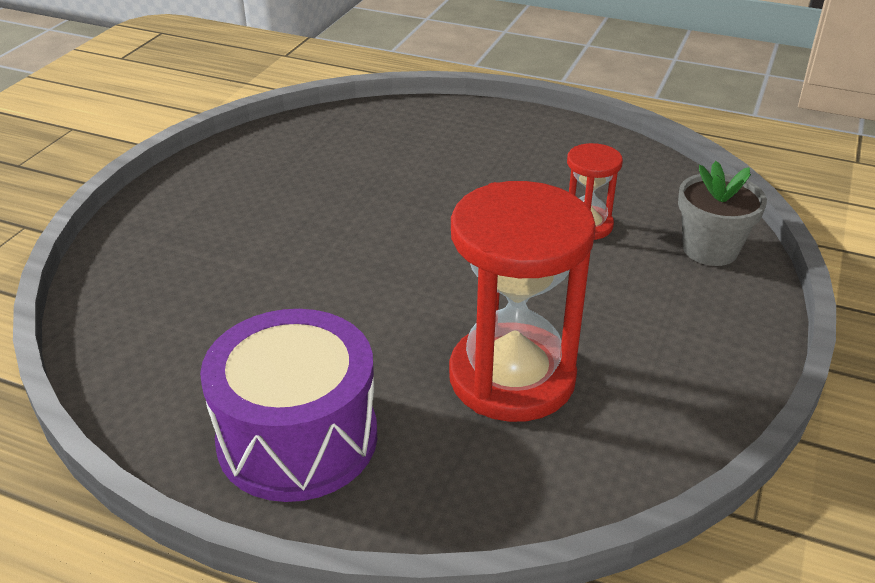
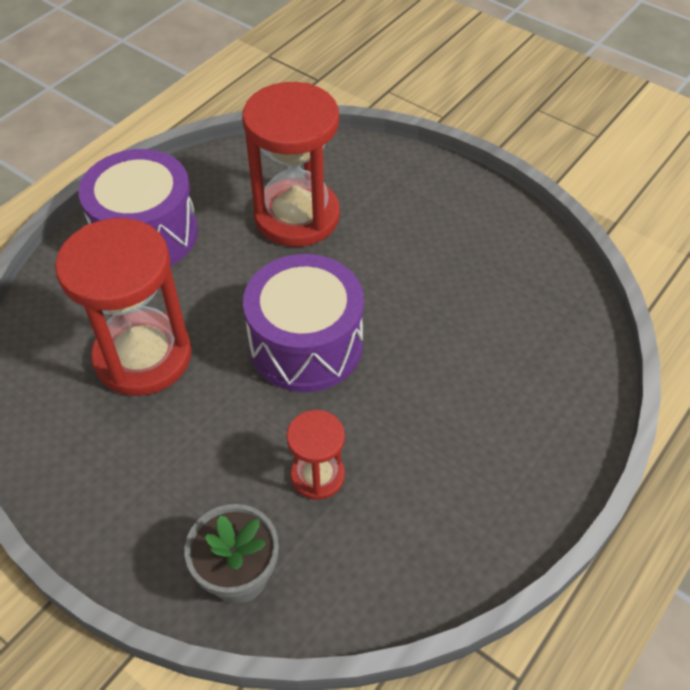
camera: 105 degrees right, 15 degrees up
(236, 302) = (297, 216): none -> red hourglass
(438, 258) = (306, 345): none -> purple drum

